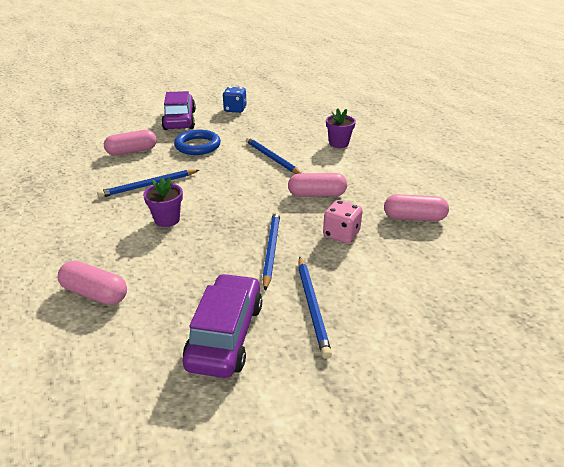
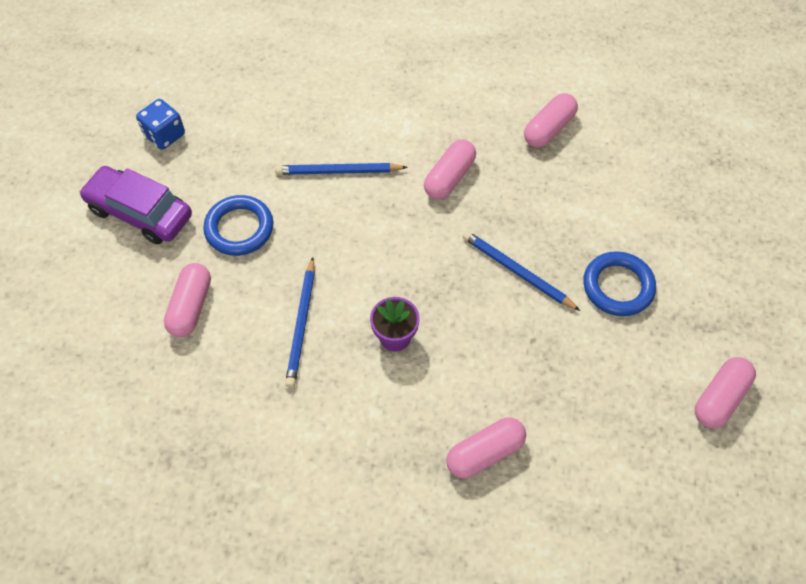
camera: 55 degrees left, 25 degrees up
(225, 334) = (612, 369): purple car -> none
(254, 428) = (720, 398): none -> pink capsule
(312, 306) = (618, 286): blue pencil -> blue ring
(338, 143) = (357, 90): purple flower pot -> none
(341, 234) = (533, 202): pink dice -> none

